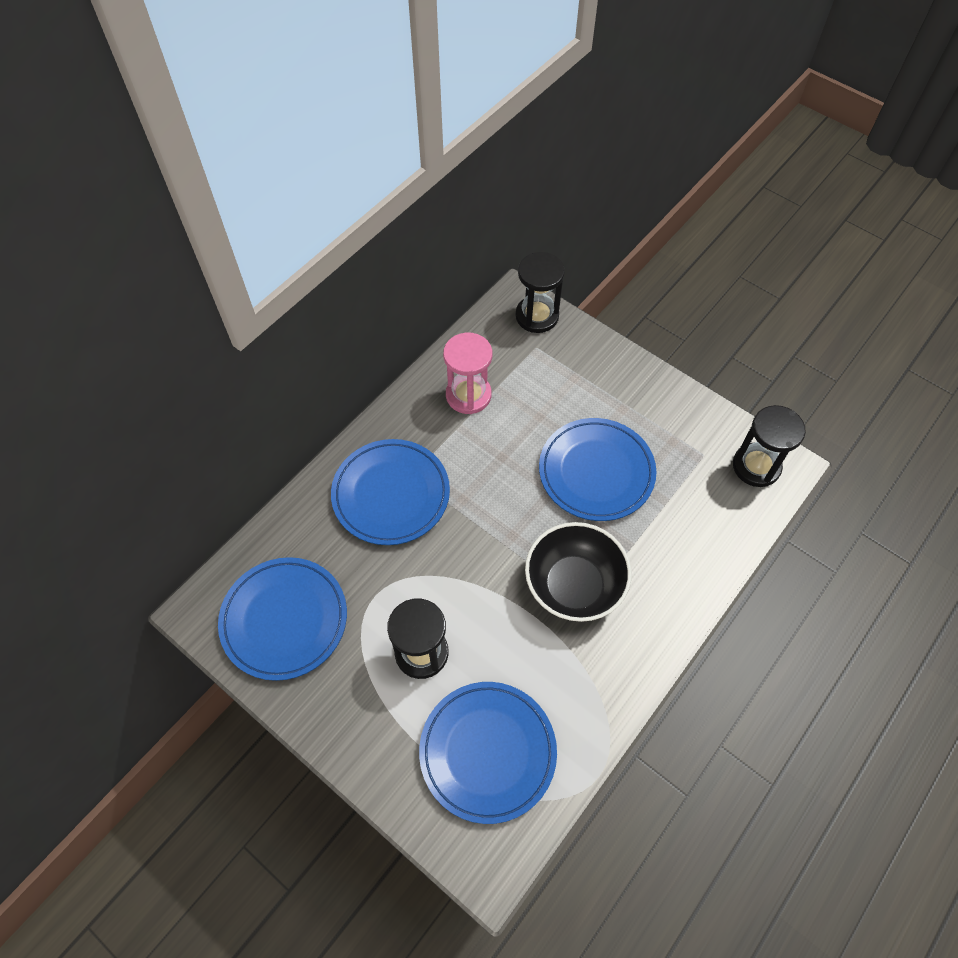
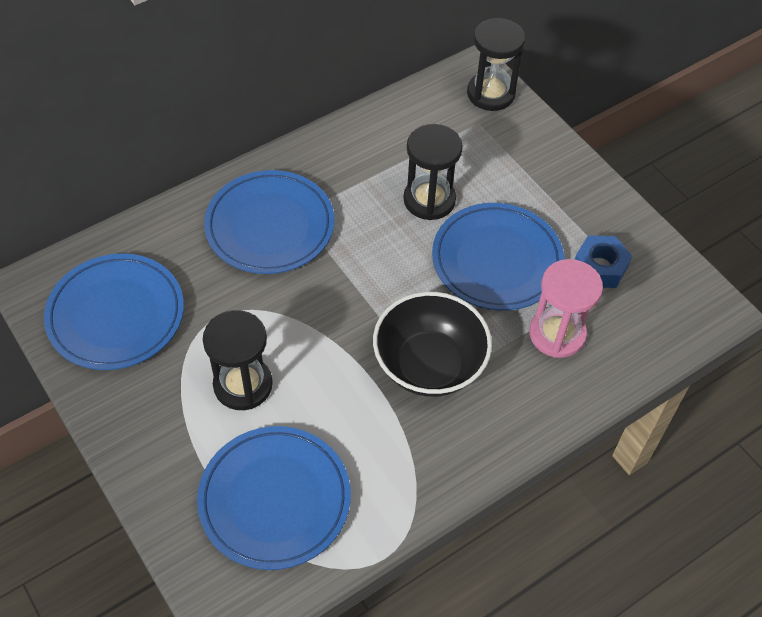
camera: 15 degrees right, 5 degrees down
(468, 395) = (388, 152): pink hourglass -> pink hourglass (557, 334)
(683, 454) = (600, 267): none -> blue nut
(756, 466) = (679, 300): black hourglass -> black hourglass (429, 200)

